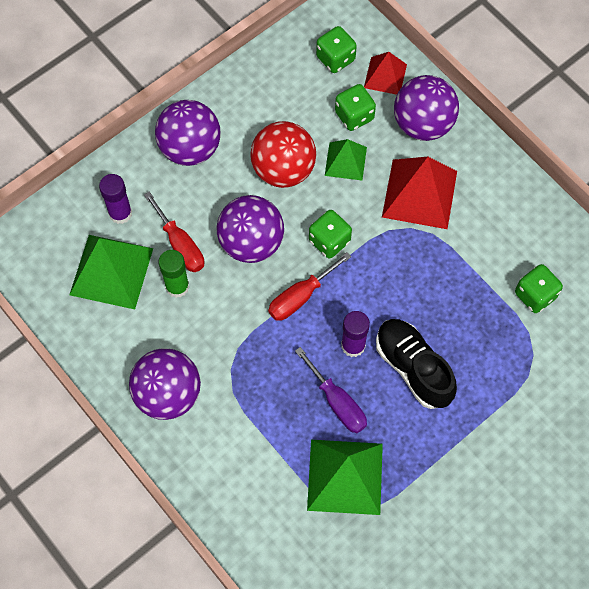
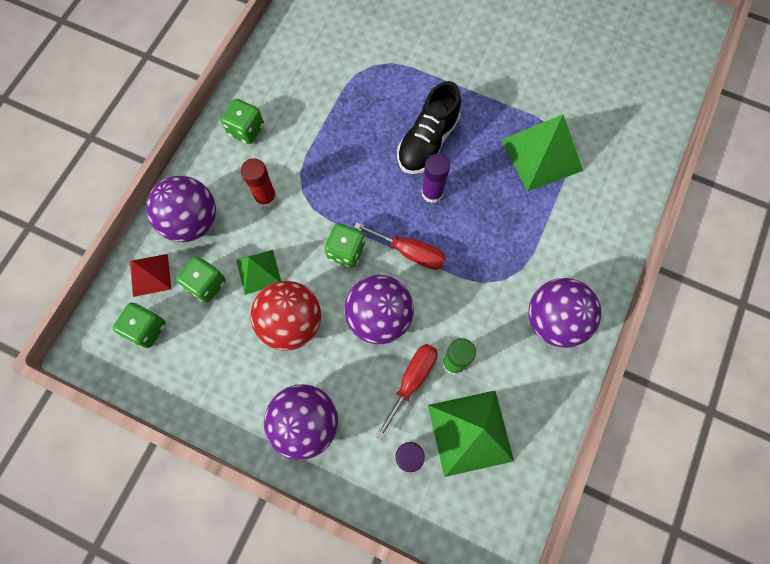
camera: 115 degrees left, 5 degrees up
(337, 402) = (486, 184): purple screwdriver -> none
(419, 193) = (265, 197): red pyramid -> red glue stick
(535, 295) = (321, 80): green dice -> green dice (246, 130)

